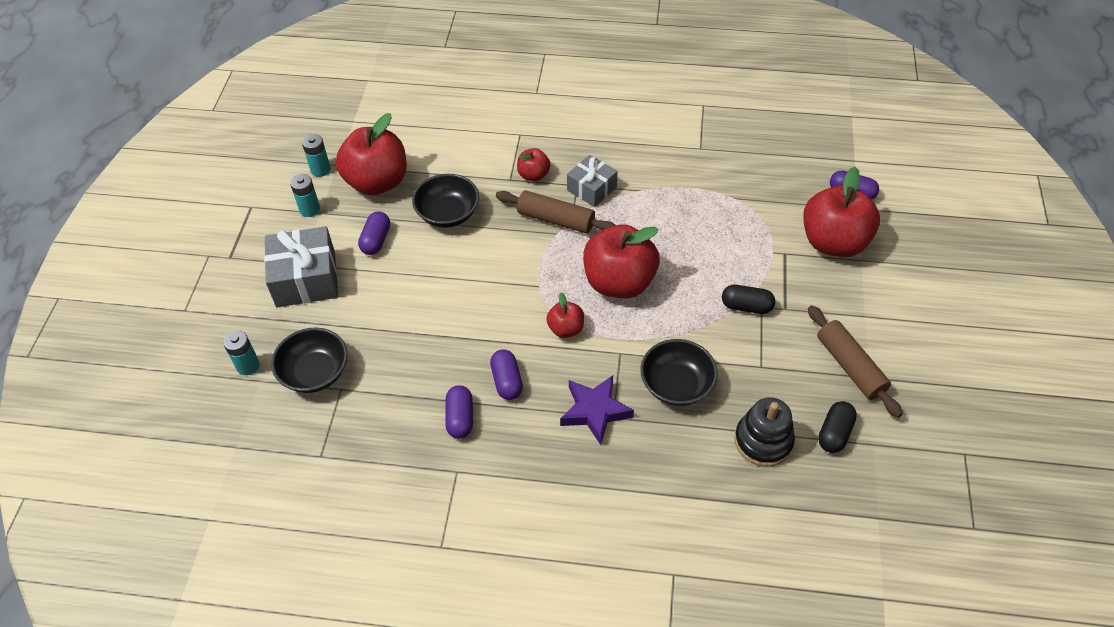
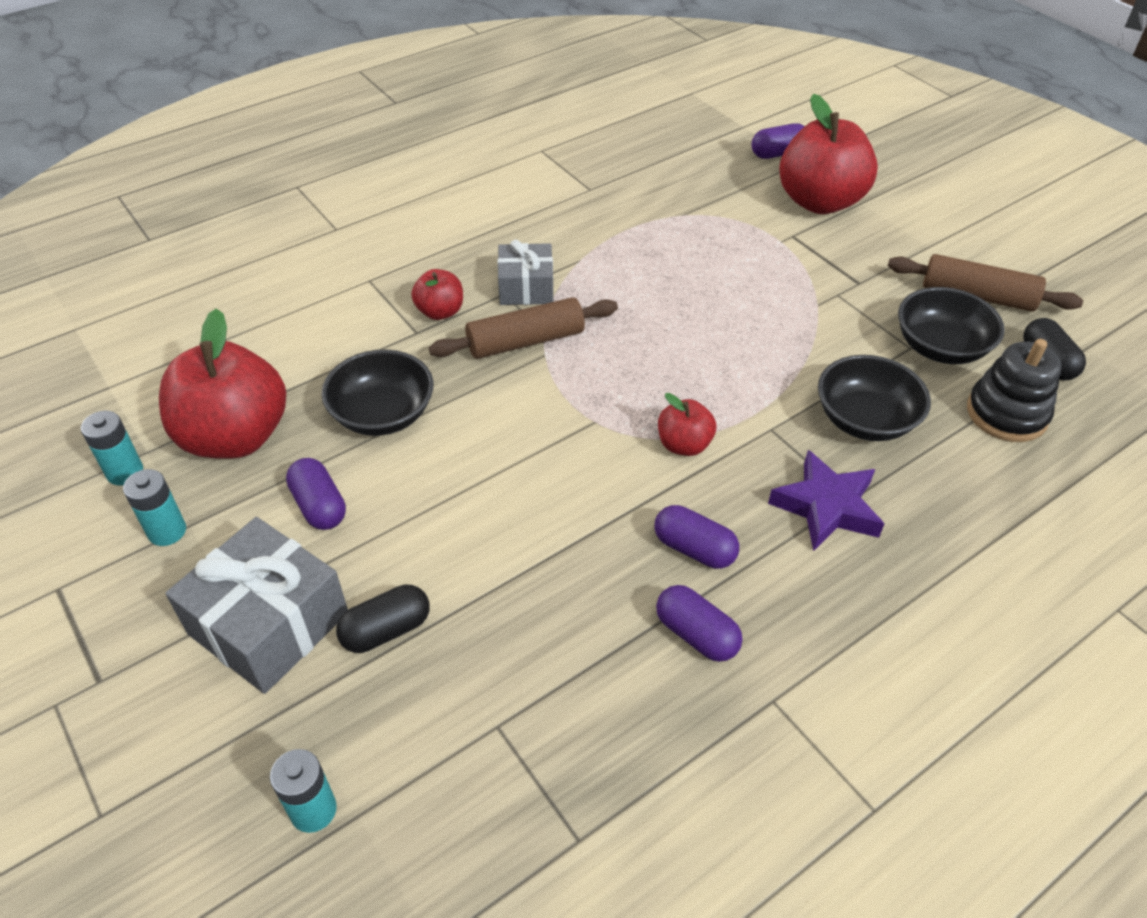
camera: 45 degrees left, 5 degrees down
(315, 373) = (433, 735): black bowl -> black bowl (940, 347)
(619, 282) = (676, 360): red apple -> none
(746, 306) = (825, 303): black capsule -> black capsule (386, 630)

